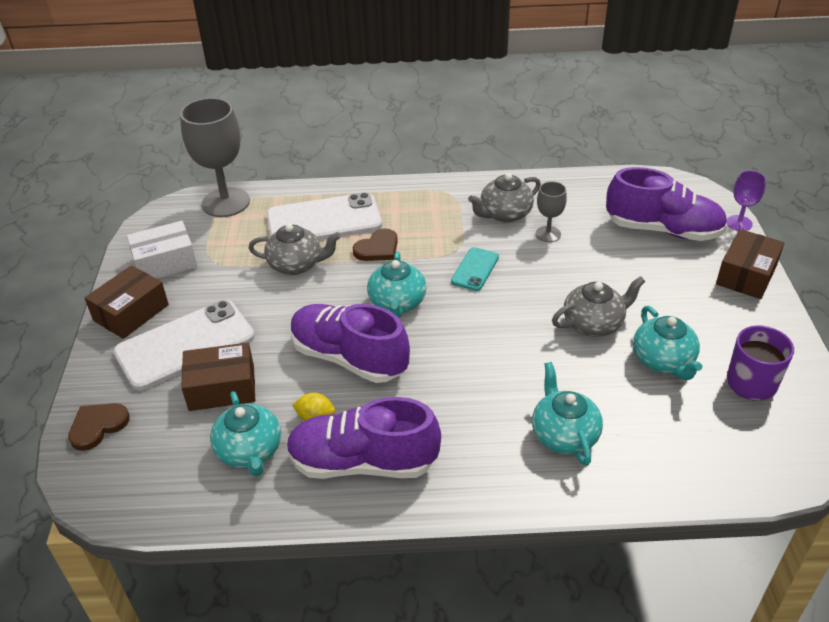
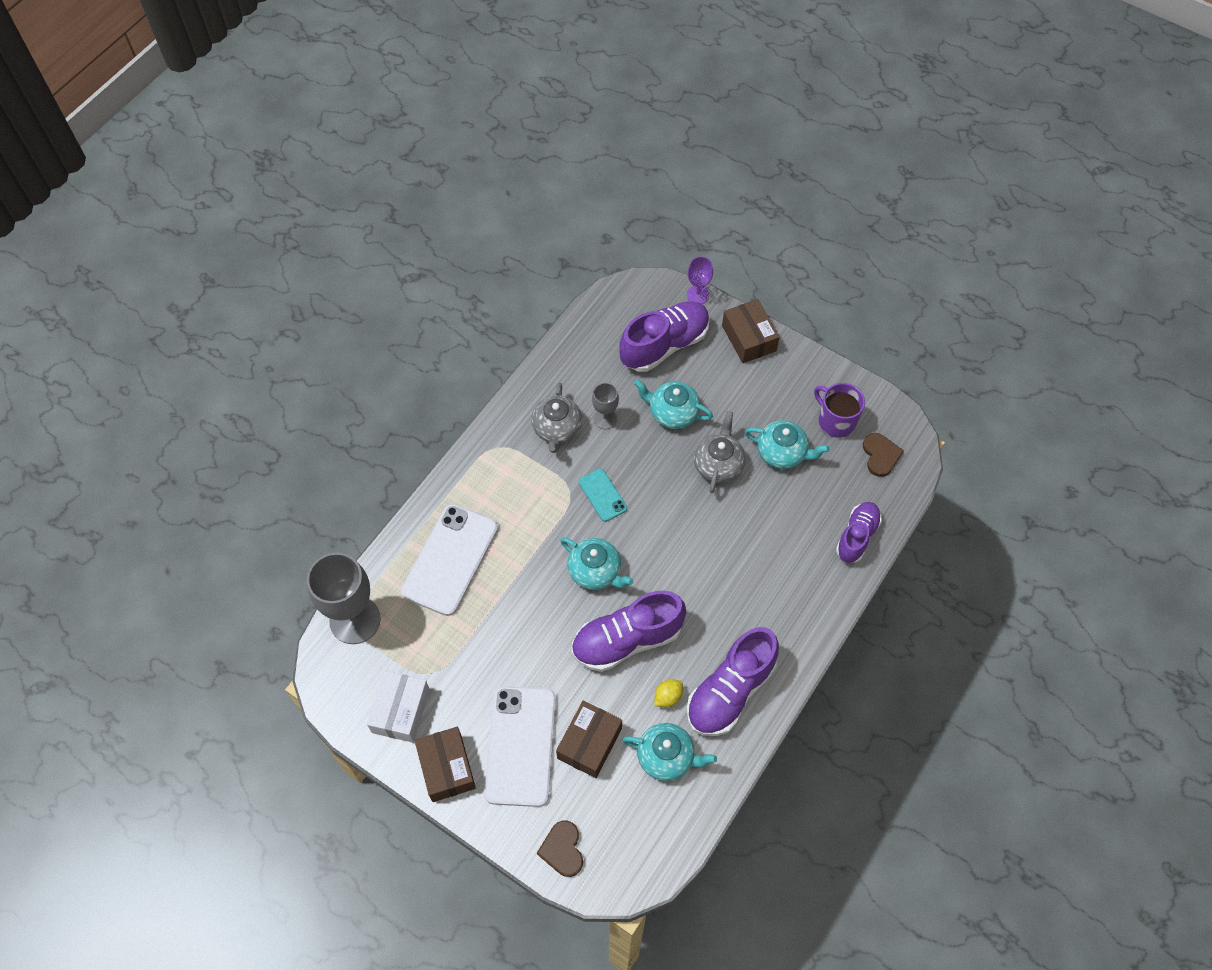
camera: 55 degrees left, 20 degrees up
(296, 265) = (490, 613): grey teapot -> none
(377, 248) = (521, 543): brown heart -> brown heart (880, 455)
(564, 435) = (796, 558): turquoise teapot -> turquoise teapot (672, 413)
(646, 472) = (857, 536): none -> purple shoe

